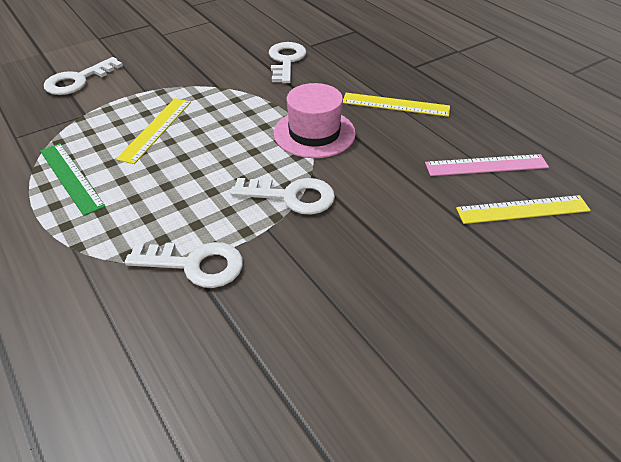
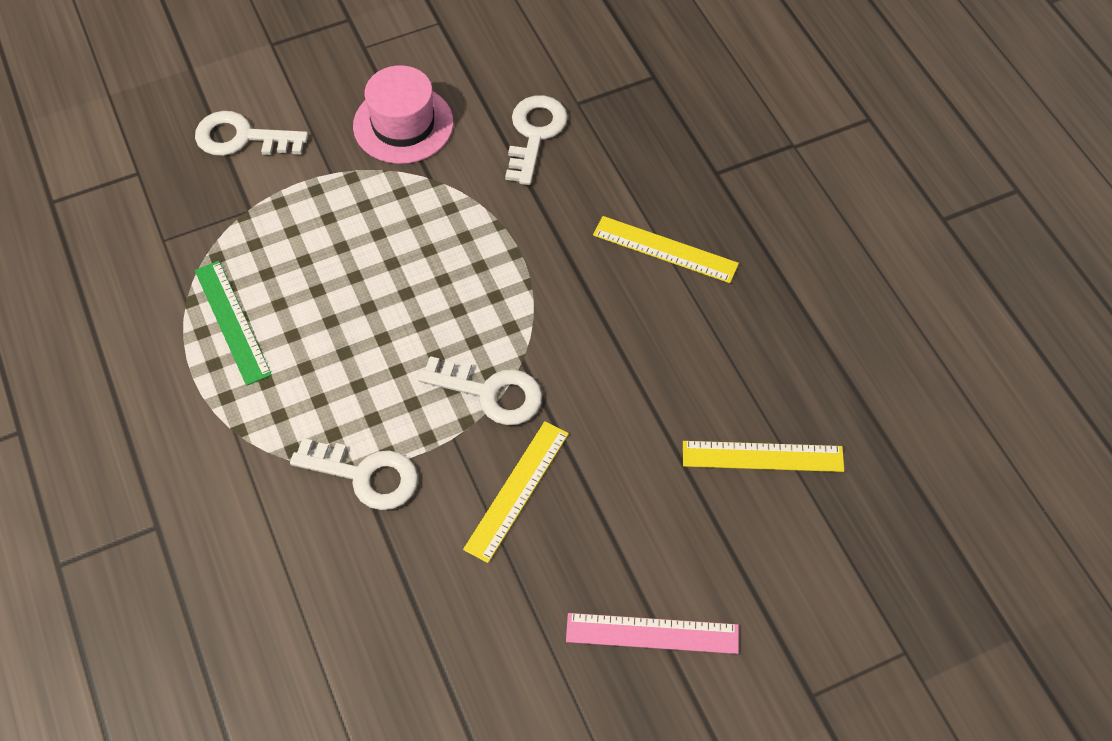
camera: 10 degrees right, 15 degrees up
(78, 80) = (241, 138): white key -> white key turned 45 degrees clockwise
(156, 129) = (339, 251): yellow ruler -> yellow ruler (517, 490)
(314, 133) = (542, 288): pink hat -> pink hat (403, 124)
(486, 165) = (746, 378): pink ruler -> pink ruler (652, 633)

